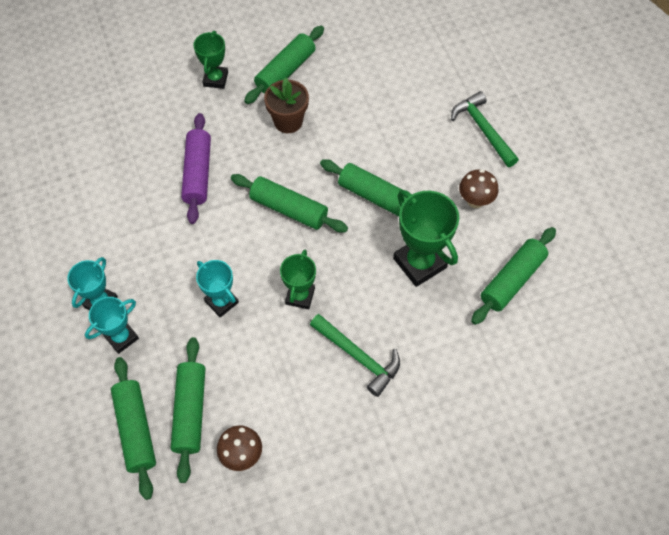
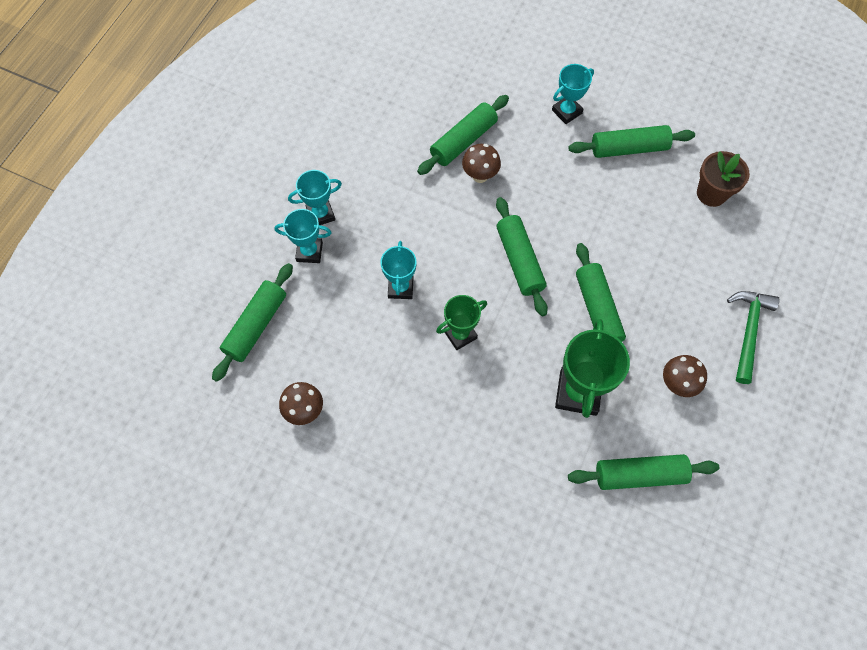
camera: 45 degrees right, 5 degrees up
(190, 411) = (302, 347): green rolling pin -> green rolling pin (463, 141)
(198, 173) = (480, 176): purple rolling pin -> brown mushroom
(215, 79) = (566, 111): green trophy -> turquoise trophy
(288, 121) = (589, 191): brown flower pot -> brown flower pot (711, 193)
(358, 357) = (456, 419): green hammer -> none

